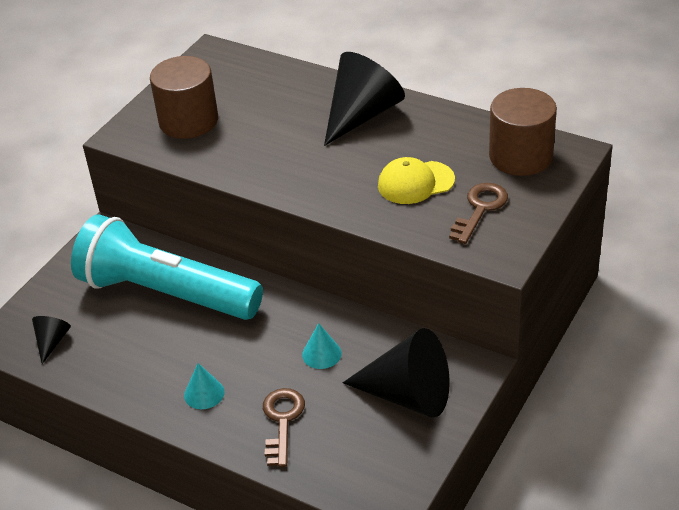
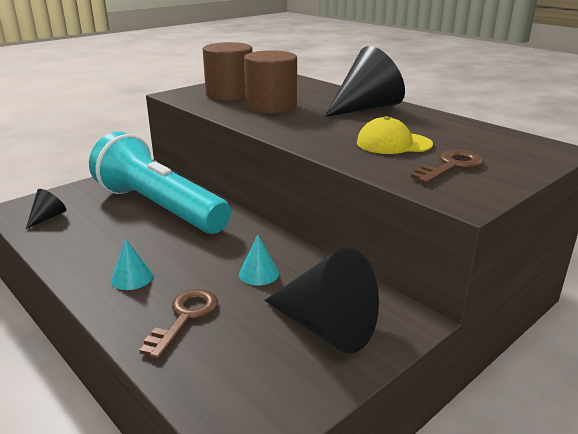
camera: 15 degrees right, 15 degrees down
(521, 156) = (503, 144): brown cylinder -> brown cylinder (271, 106)

